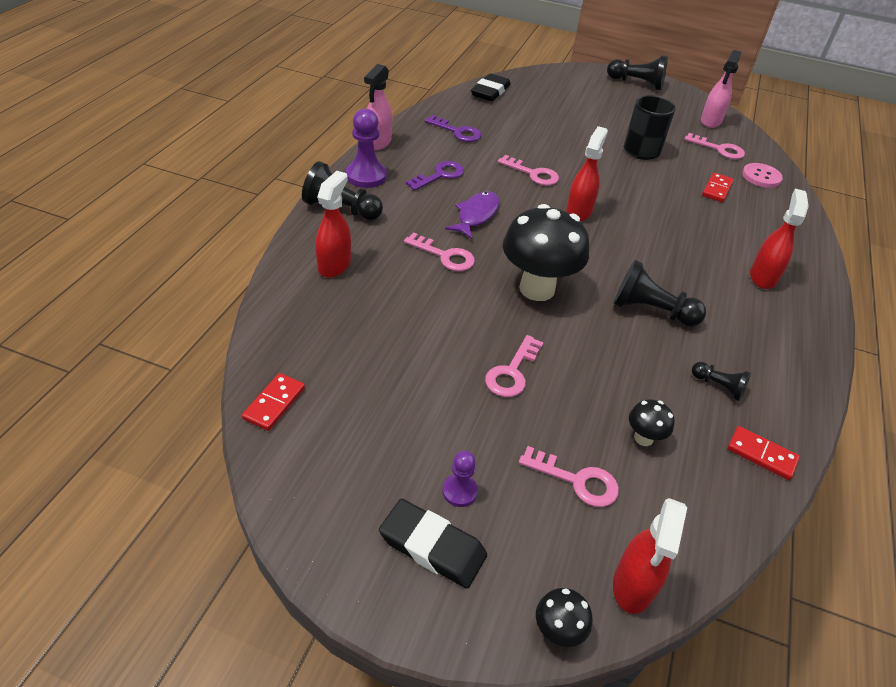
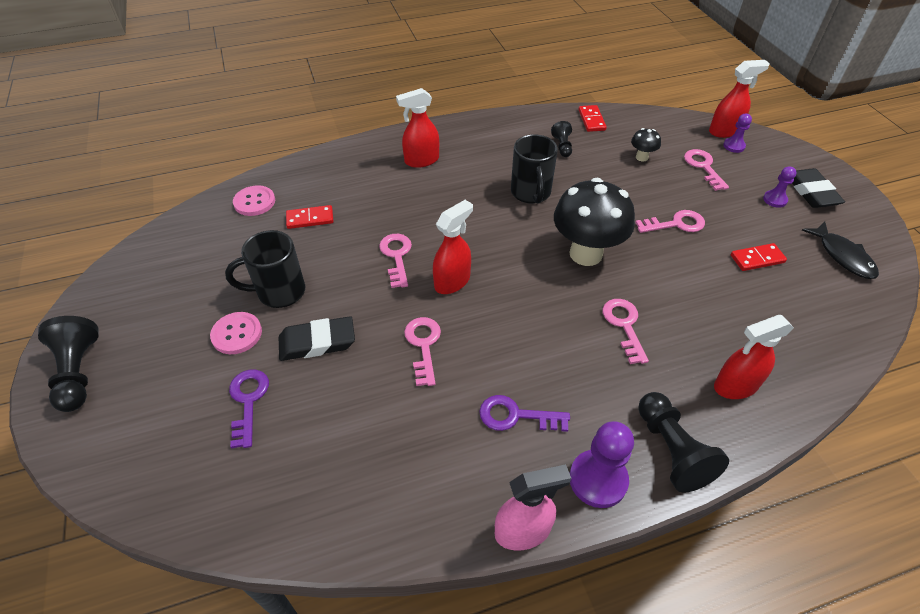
camera: 125 degrees left, 5 degrees up
(274, 403) = (865, 308): red domino -> red domino (757, 259)
(331, 458) = (843, 256): none -> black fish
(457, 132) = (405, 468): purple key -> purple key (248, 401)
(476, 215) = (545, 342): purple fish -> none
(490, 91) = (248, 514): black eraser -> black eraser (317, 342)
(557, 632) = (777, 141): black mushroom -> none
(578, 211) = (452, 281): red spray bottle -> red spray bottle turned 150 degrees clockwise
(590, 560) = (734, 146): none -> purple pawn
(617, 126) = (237, 334): none -> pink button
(651, 311) = (531, 193): black pawn -> black mug
(710, 121) = (150, 270): pink spray bottle -> none
(719, 149) = (219, 242): pink key -> pink key (396, 256)

